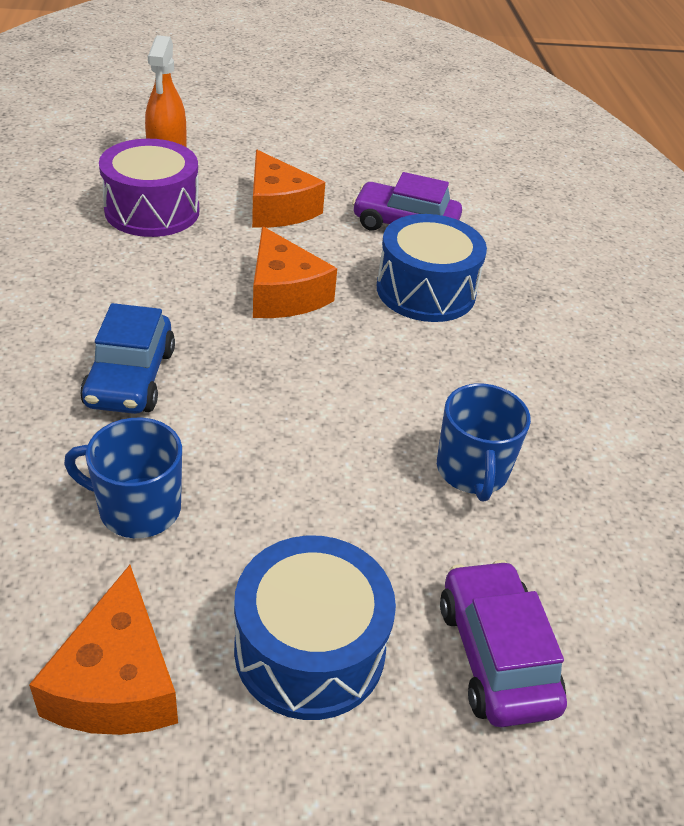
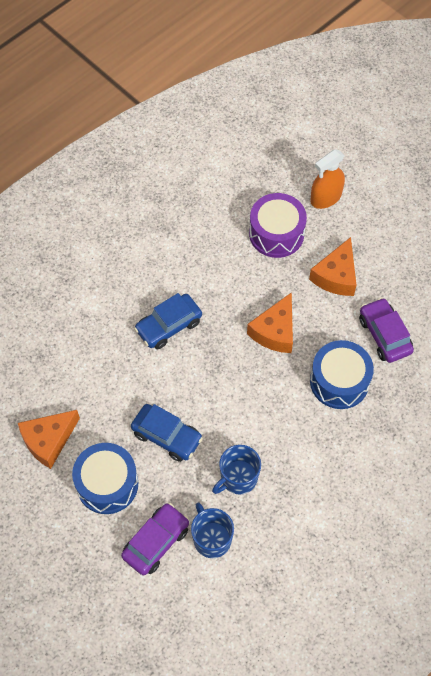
camera: 55 degrees right, 20 degrees up
(137, 508) = (113, 386): blue mug -> blue mug (212, 539)
(310, 504) = (167, 436): none -> blue car

